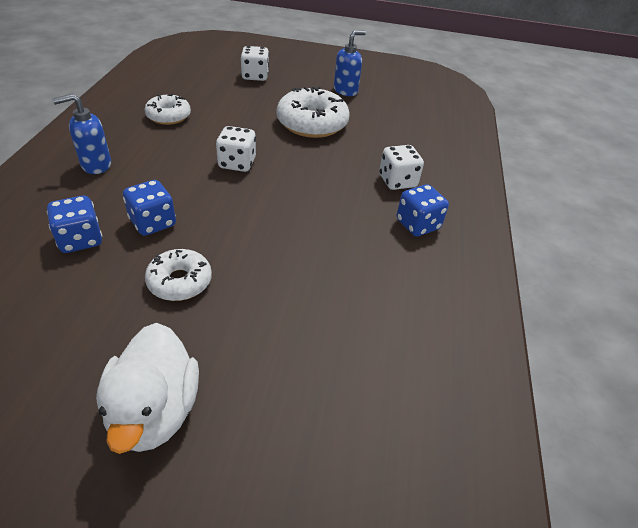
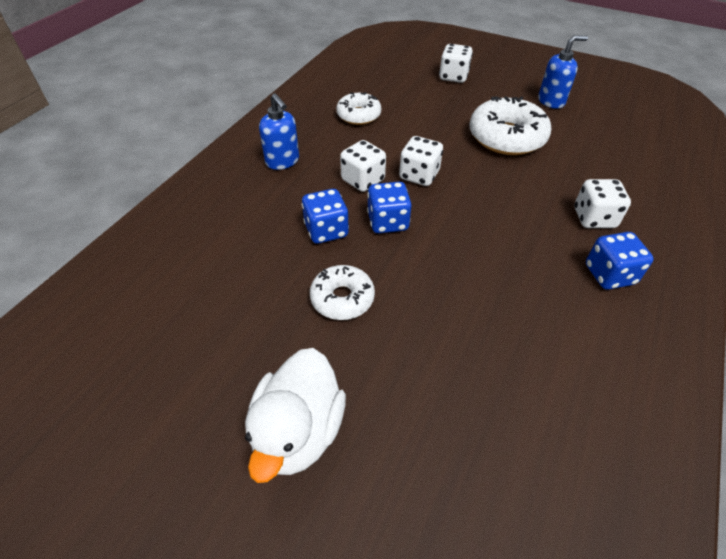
camera: 20 degrees right, 5 degrees up
(80, 240) = (258, 238): blue dice -> blue dice (388, 222)
(96, 165) = (282, 161): blue soap dispenser -> blue soap dispenser turned 120 degrees counterclockwise
(182, 173) = (363, 180): none -> white dice

